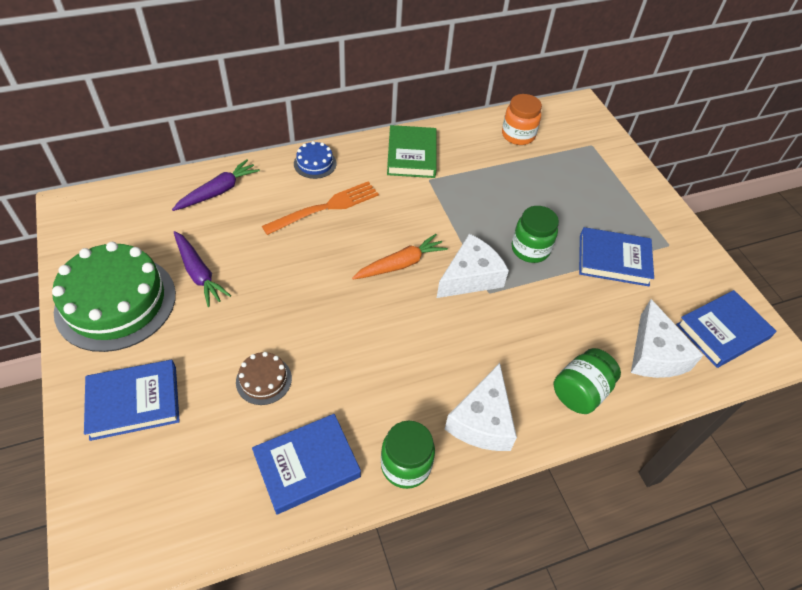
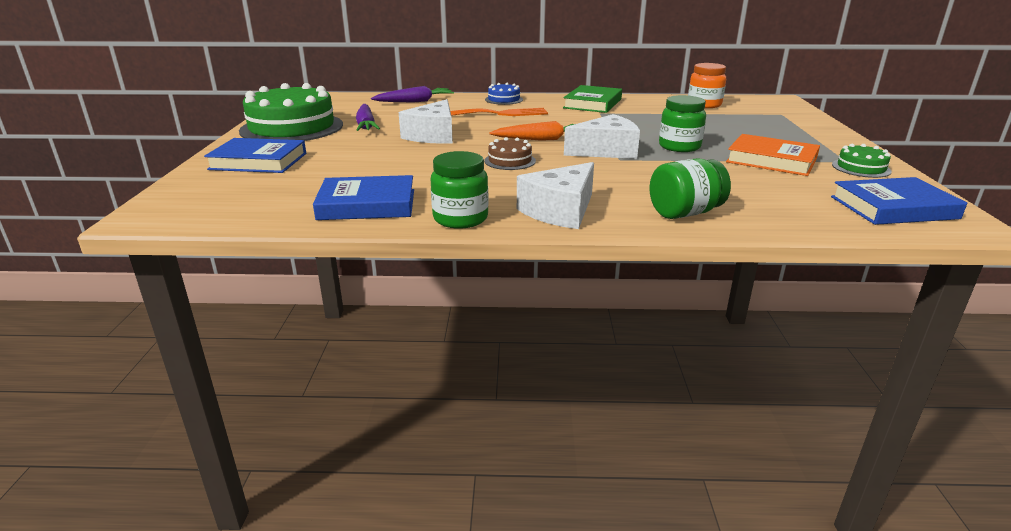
camera: 25 degrees right, 25 degrees down
(264, 380) = (370, 167): brown cake -> brown cake (510, 161)
(613, 260) = (771, 160): blue book -> orange book
(654, 354) = (793, 207): white cheese -> white cheese (433, 135)
(683, 257) = (861, 168): none -> green cake

